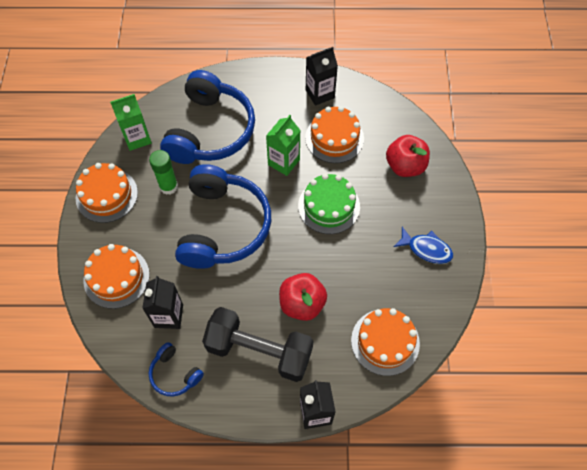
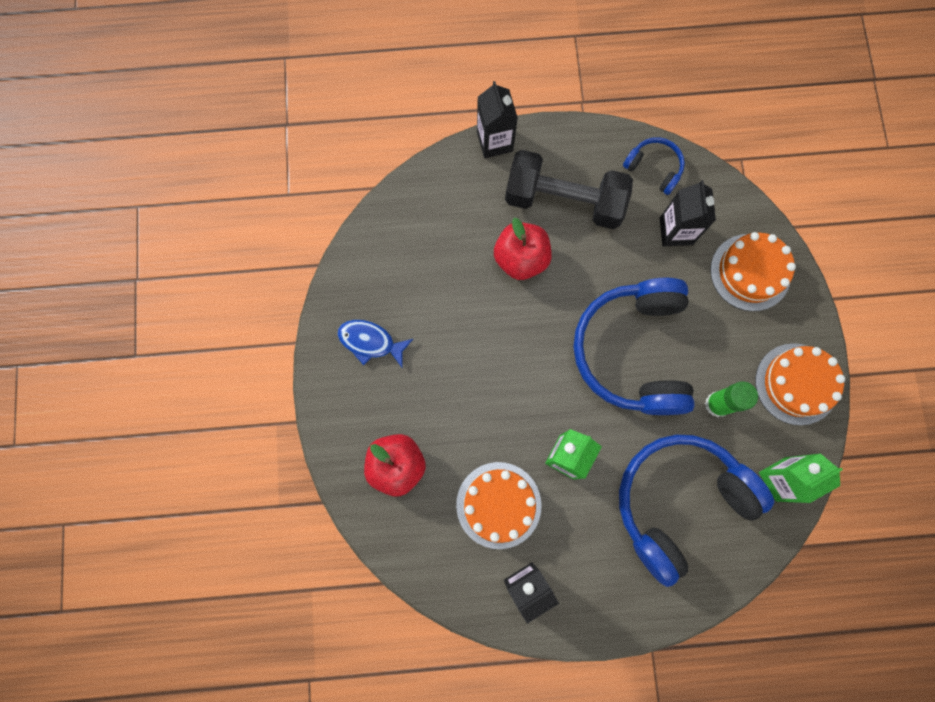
camera: 175 degrees right, 15 degrees up
(211, 131) = (678, 501): blue headphones -> blue headphones turned 45 degrees clockwise
(329, 206) = (498, 393): green cake -> none
(385, 342) = (421, 222): orange cake -> none

